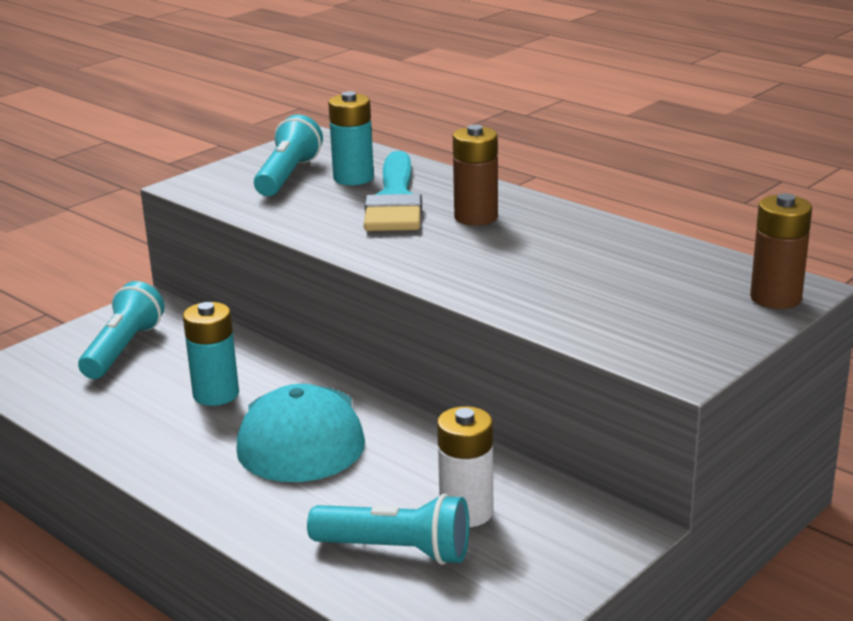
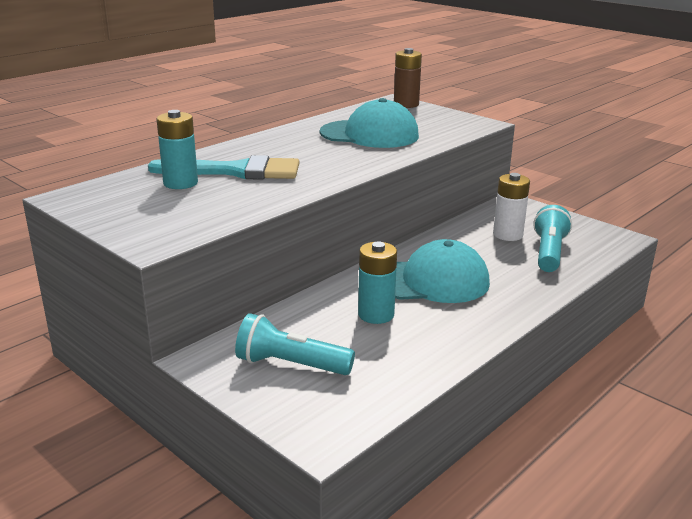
camera: 90 degrees left, 0 degrees up
(287, 176) = (158, 205): turquoise flashlight -> none
(476, 217) = (279, 151): brown battery -> none
(574, 271) = (369, 134): none -> turquoise cap

